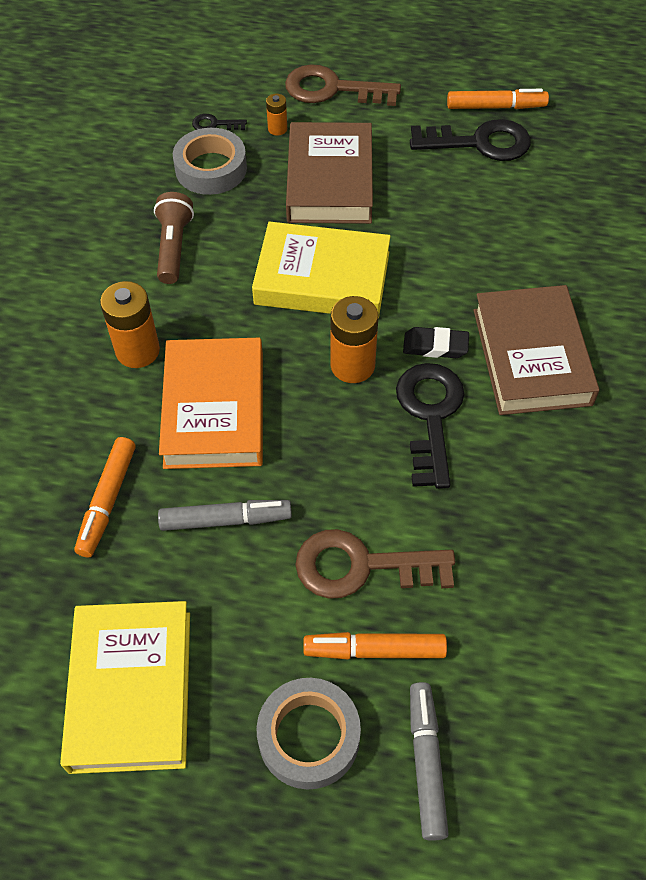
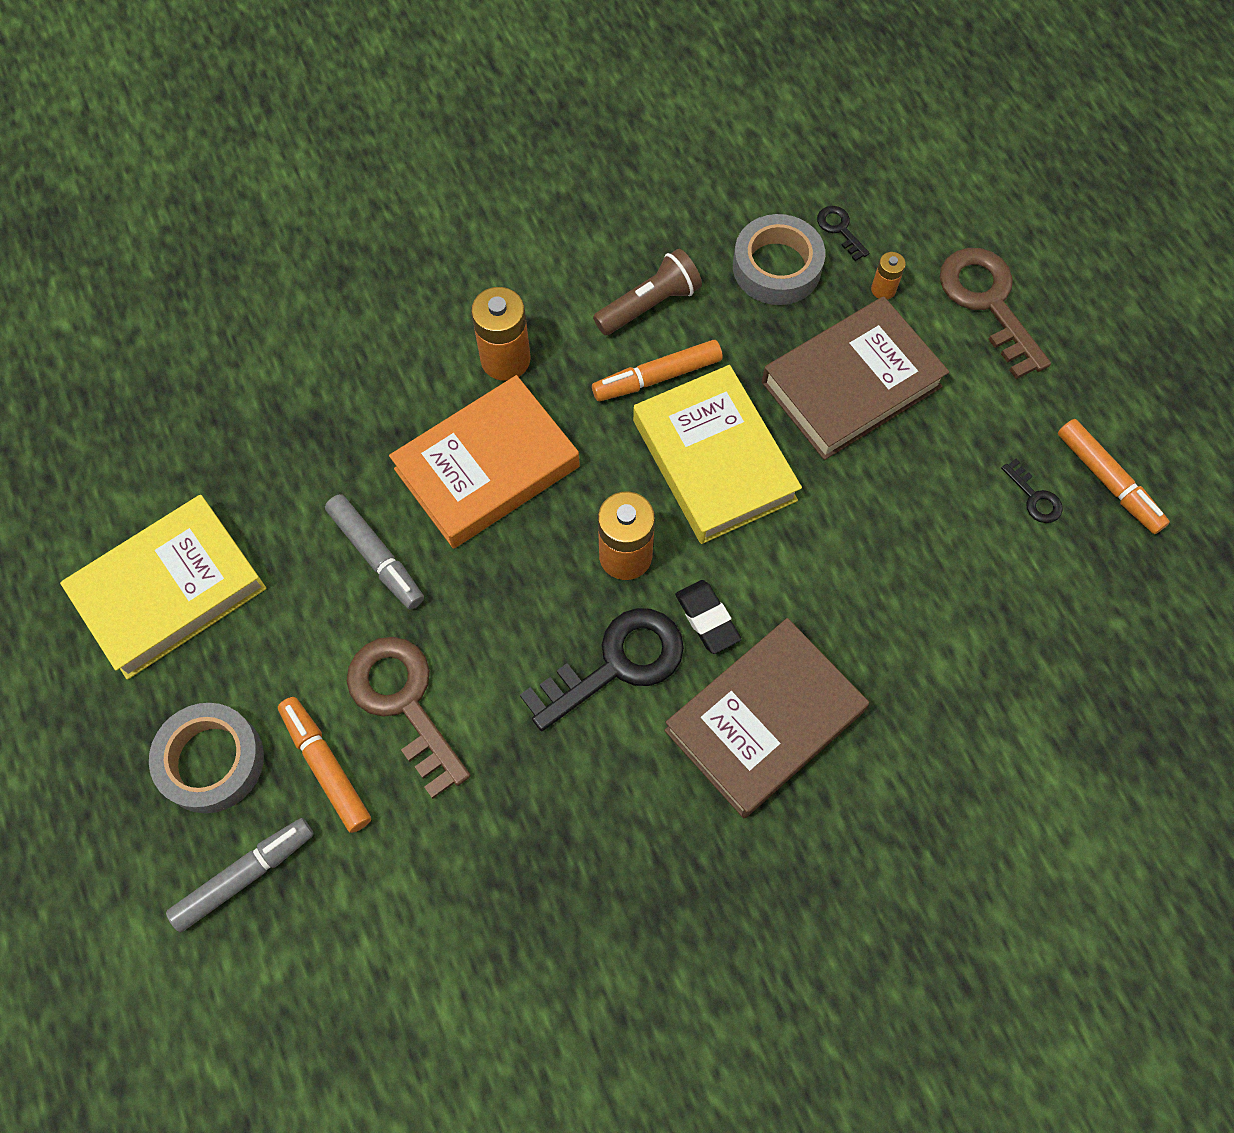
camera: 55 degrees right, 10 degrees up
(107, 501) = (331, 448): orange marker -> orange marker (657, 377)
(480, 143) = (1034, 497): black key -> black key, size x0.46

